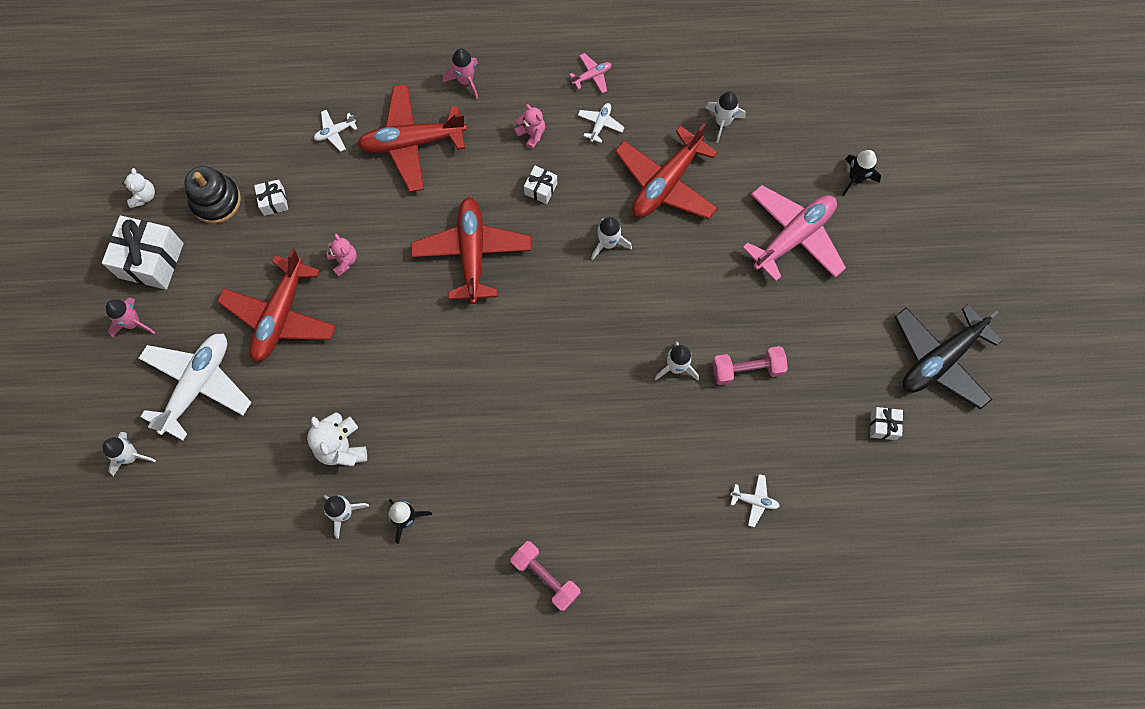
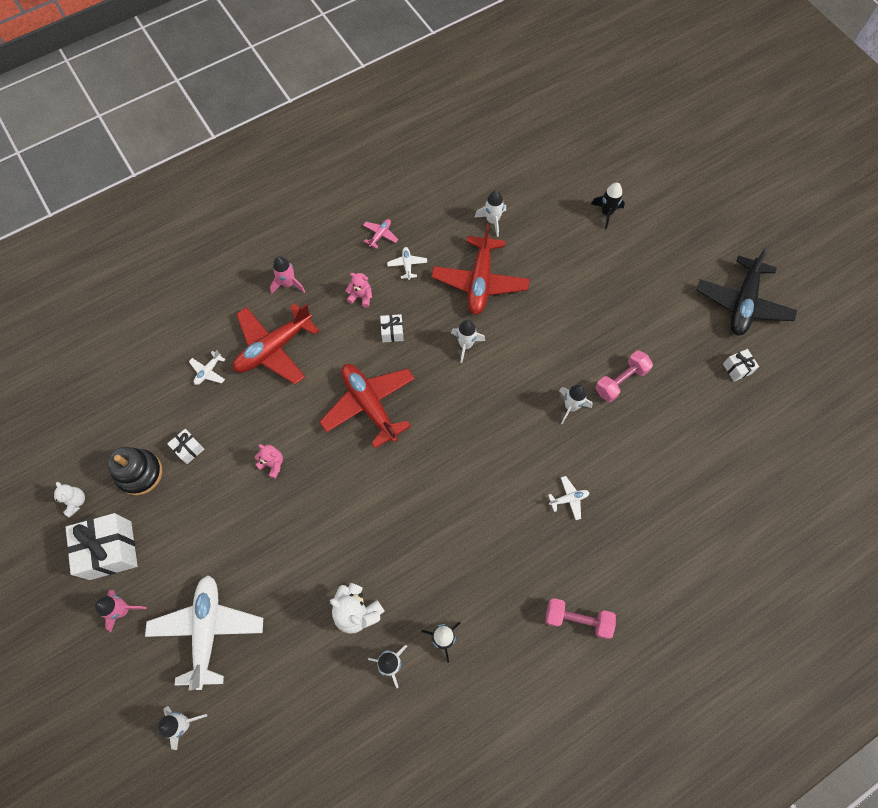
camera: 30 degrees left, 5 degrees down
(280, 315) = (245, 535): red plane -> none
(754, 501) = (688, 471): white plane -> white plane (569, 499)
(794, 237) = (591, 273): pink plane -> none

